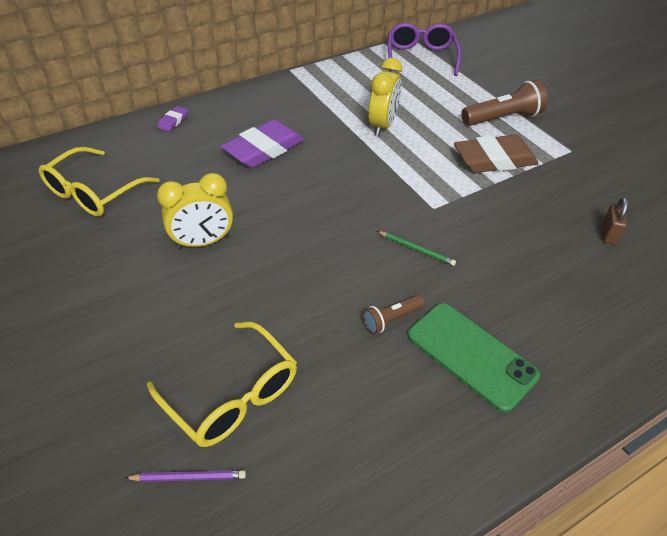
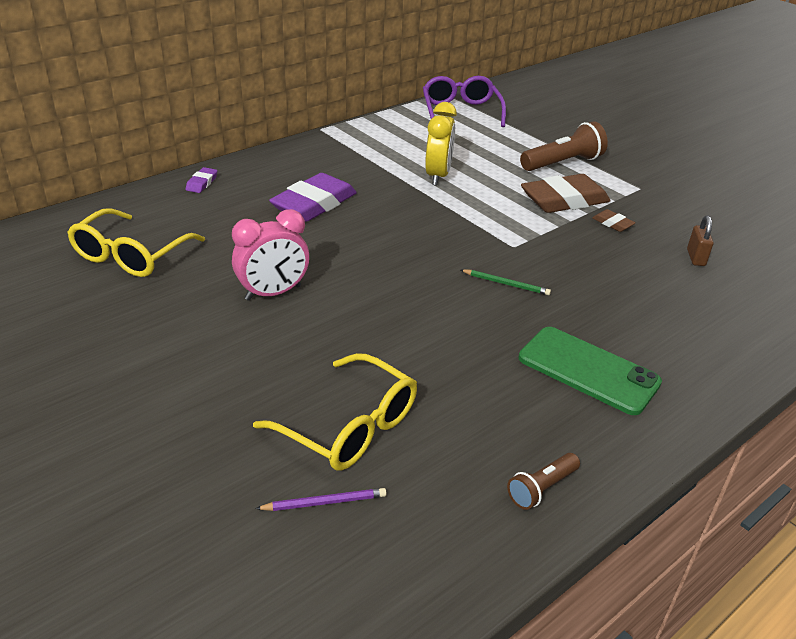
camera: 10 degrees left, 10 degrees down
(203, 242) = (273, 293): yellow clock -> pink clock
(391, 319) = (498, 346): brown flashlight -> brown flashlight (541, 488)
(535, 189) = (612, 223): none -> brown eraser

